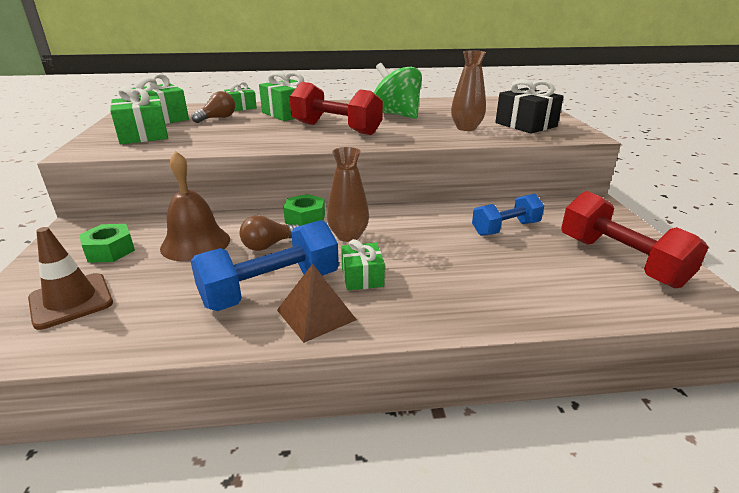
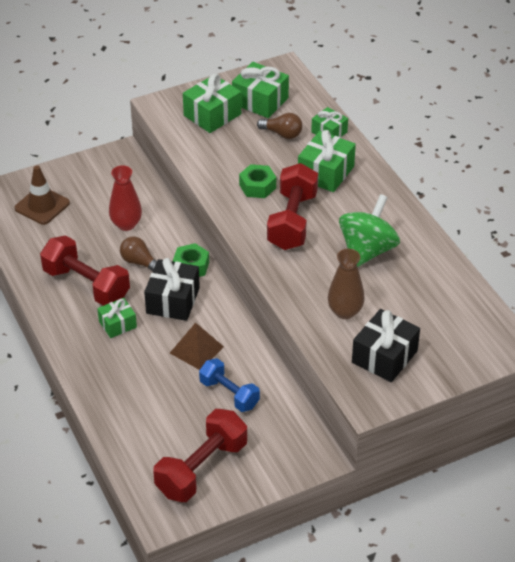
camera: 70 degrees right, 15 degrees up
(110, 250) = (99, 189): green nut -> green nut (257, 186)
(195, 243) = (126, 224): brown bell -> red vase
(271, 289) = (86, 285): blue dumbbell -> red dumbbell
(316, 314) = (68, 315): brown pyramid -> brown pyramid (196, 350)
(348, 236) = (173, 300): brown vase -> black gift

